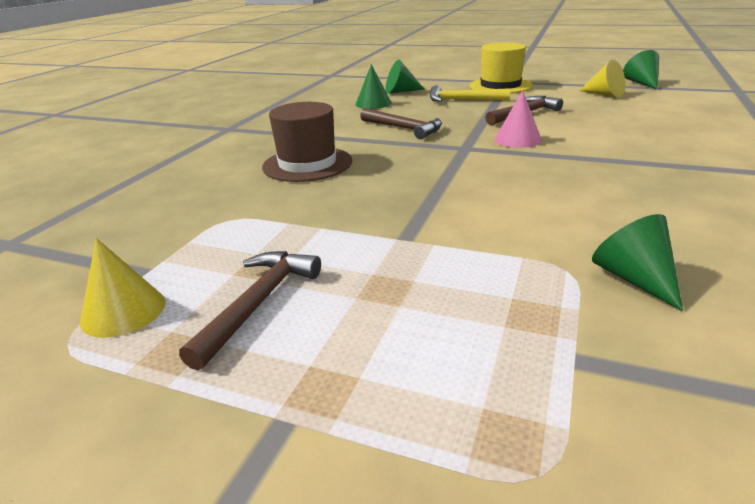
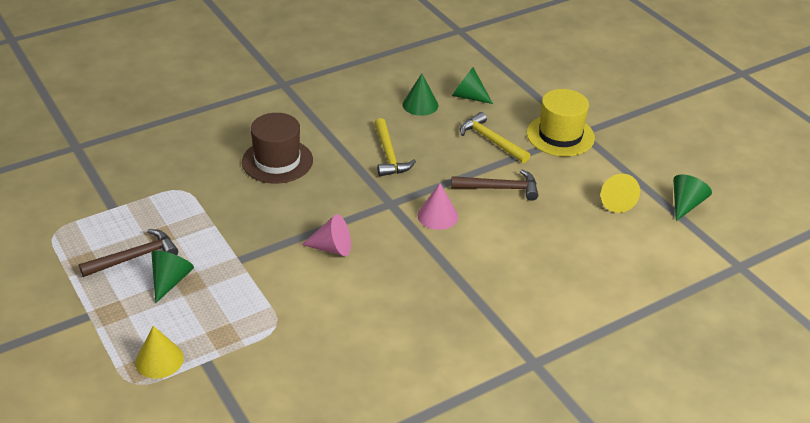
camera: 35 degrees right, 10 degrees up
(123, 311) = (85, 227): yellow cone -> yellow cone (159, 360)
(404, 128) = (389, 155): brown hammer -> yellow hammer
(480, 189) = (332, 248): none -> pink cone
(634, 279) = (294, 349): green cone -> green cone (170, 281)

